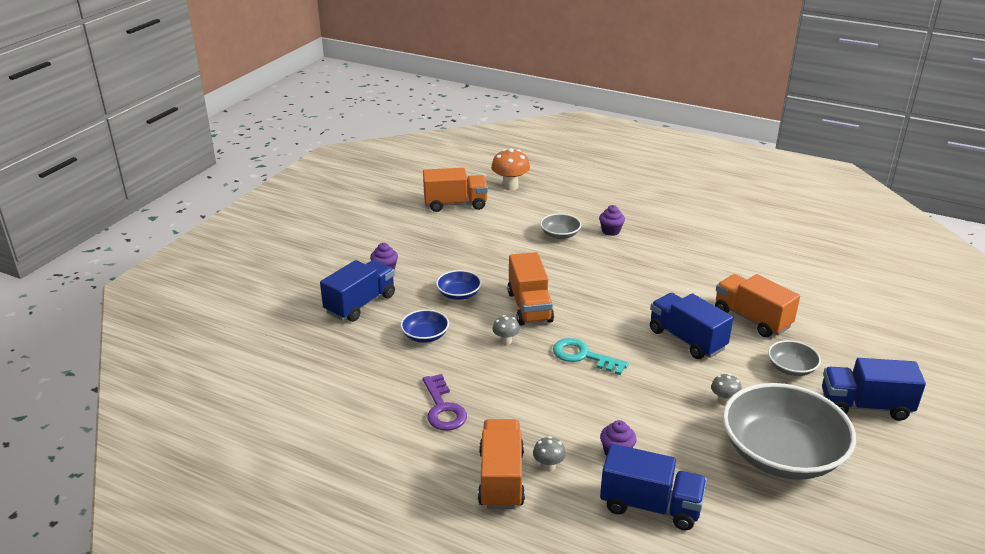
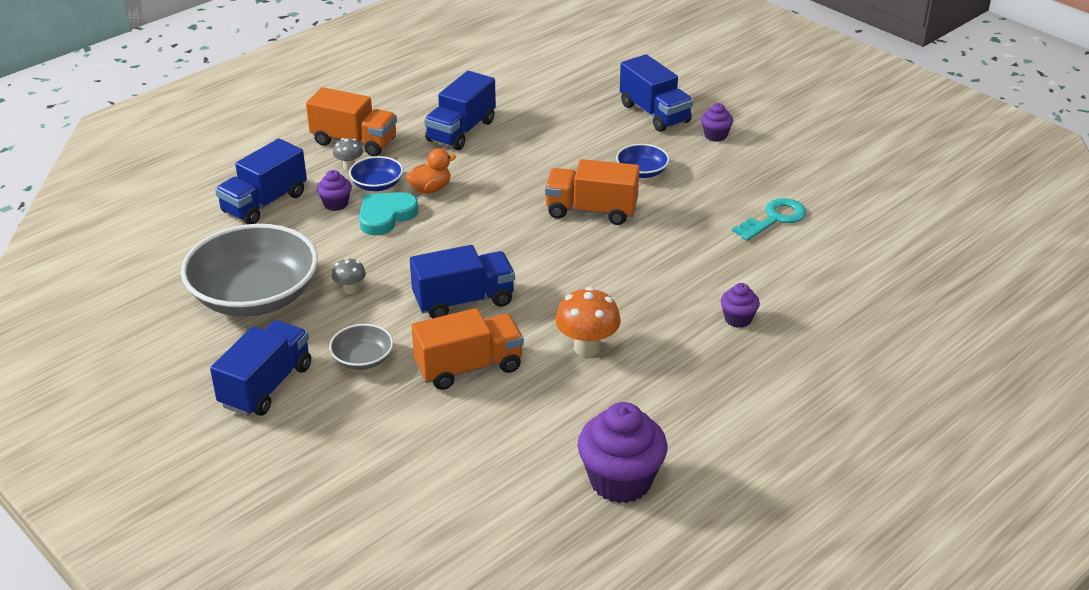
camera: 110 degrees right, 5 degrees up
(425, 335) = (577, 140): blue bowl -> blue bowl (377, 185)
(443, 408) = (461, 131): purple key -> blue truck
(455, 204) = (862, 208): orange truck -> none
(506, 341) = (538, 183): grey mushroom -> none
(510, 186) = (905, 264): orange mushroom -> orange mushroom (587, 347)
(553, 399) = (430, 189): none -> orange duck
(560, 235) = (745, 273): grey bowl -> none
(583, 356) = (482, 223): turquoise key -> turquoise key (774, 219)
(612, 413) = (386, 216): none -> turquoise heart
(786, 246) = (620, 481): none -> purple cupcake

